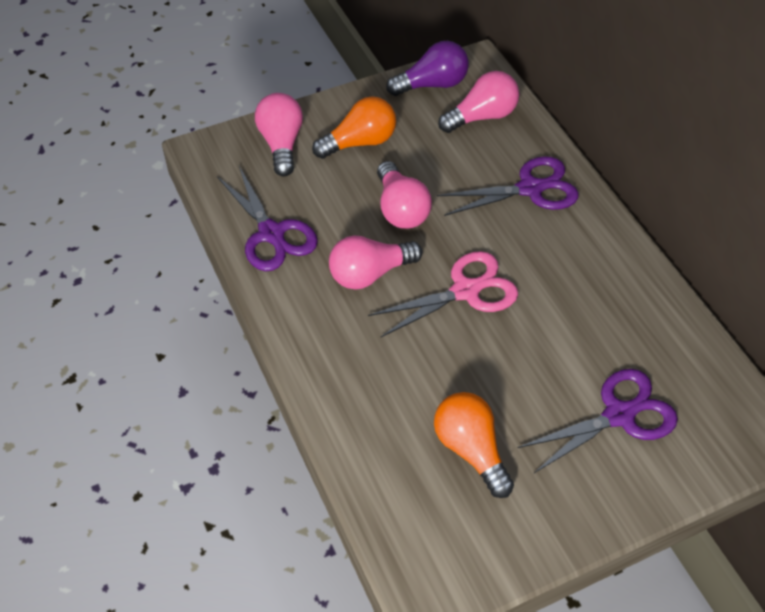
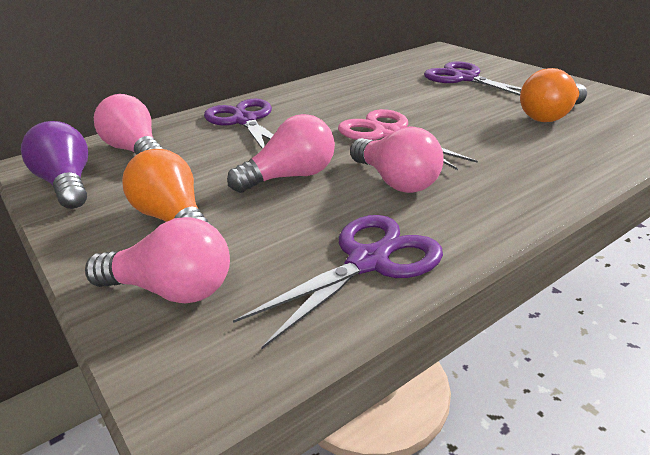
camera: 100 degrees left, 20 degrees down
(281, 144) = (172, 290): pink light bulb -> pink light bulb turned 150 degrees counterclockwise

